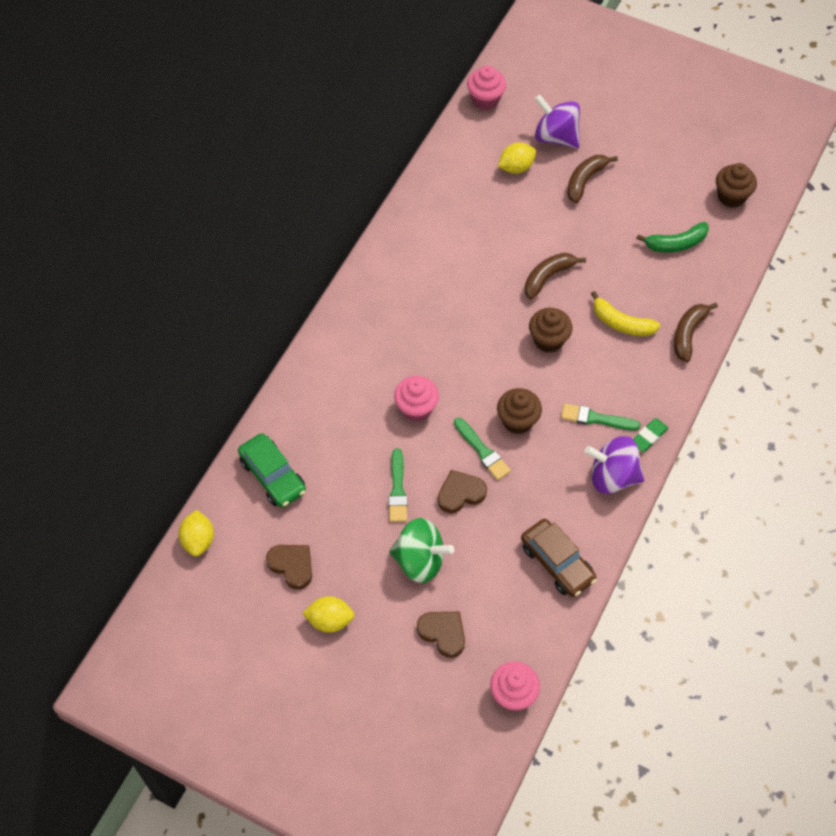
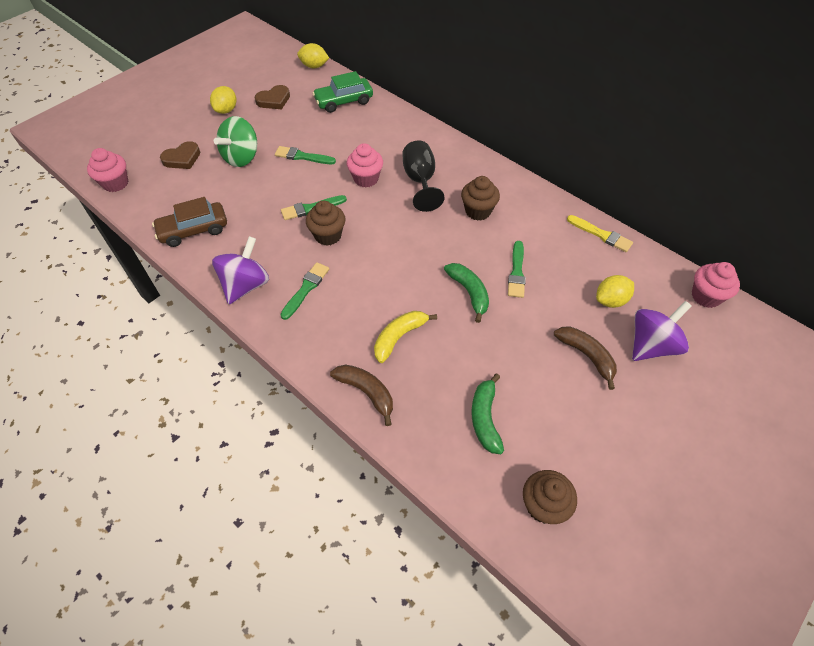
camera: 105 degrees right, 5 degrees down
(403, 352) = (420, 181): none -> black goblet
(433, 179) = (601, 235): none -> yellow brush
(460, 493) = (281, 188): brown heart -> none
(508, 243) = (516, 272): none -> green brush
(516, 167) = (610, 300): yellow lemon -> yellow lemon turned 75 degrees clockwise
(548, 277) = (469, 292): brown banana -> green banana
(548, 340) = (399, 275): brown cupcake -> brown cupcake (478, 211)
(649, 436) = (270, 323): green eraser -> none

